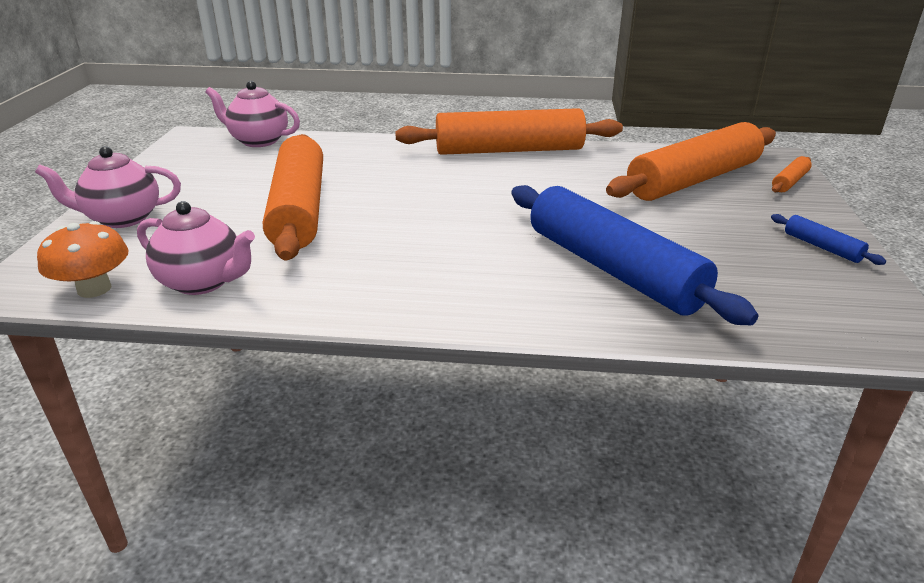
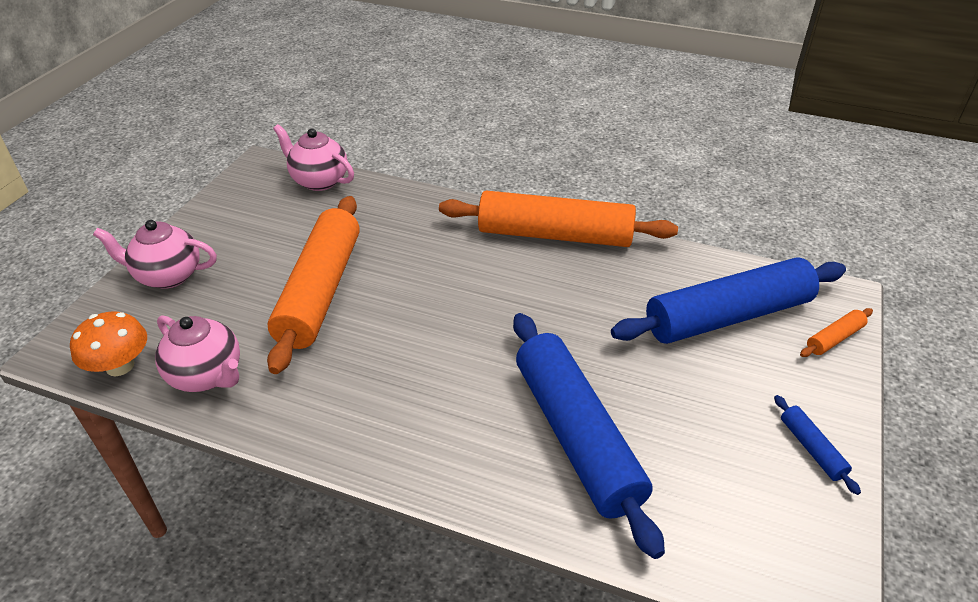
camera: 15 degrees right, 10 degrees up
(693, 180) = (728, 316): orange rolling pin -> blue rolling pin

